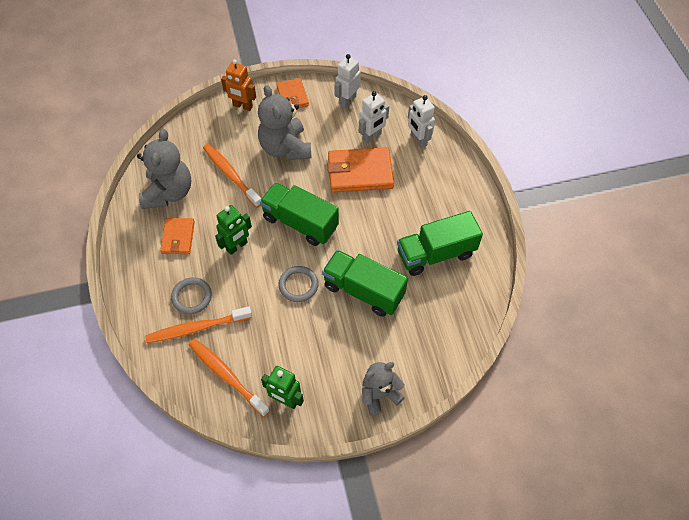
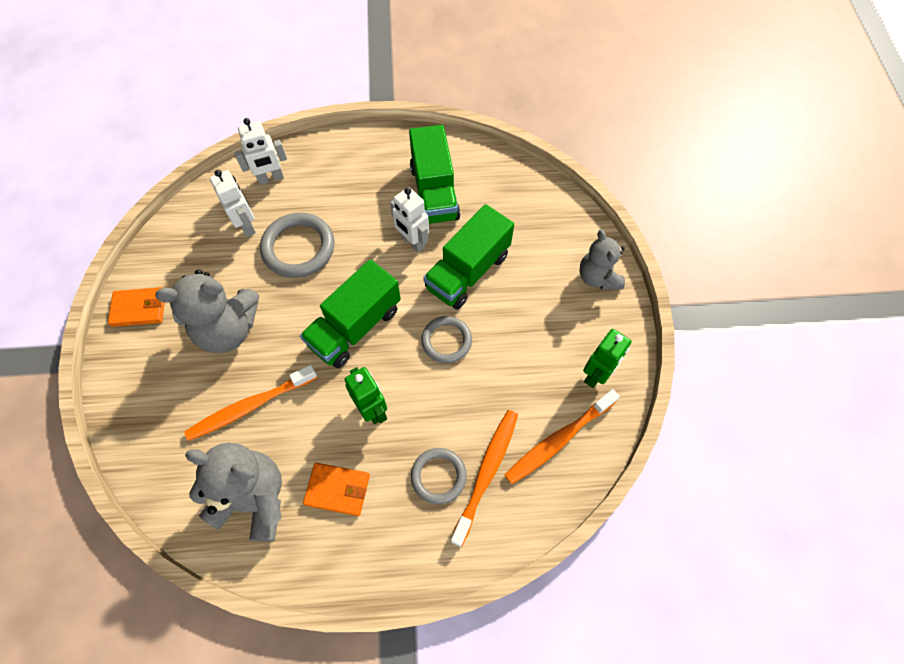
camera: 80 degrees left, 5 degrees up
(197, 328) = (486, 473): orange toothbrush -> orange toothbrush turned 150 degrees counterclockwise
(242, 106) = (129, 377): orange robot -> none
(347, 100) = (176, 243): white robot -> white robot (412, 242)
(360, 172) = (298, 248): orange wallet -> grey ring

